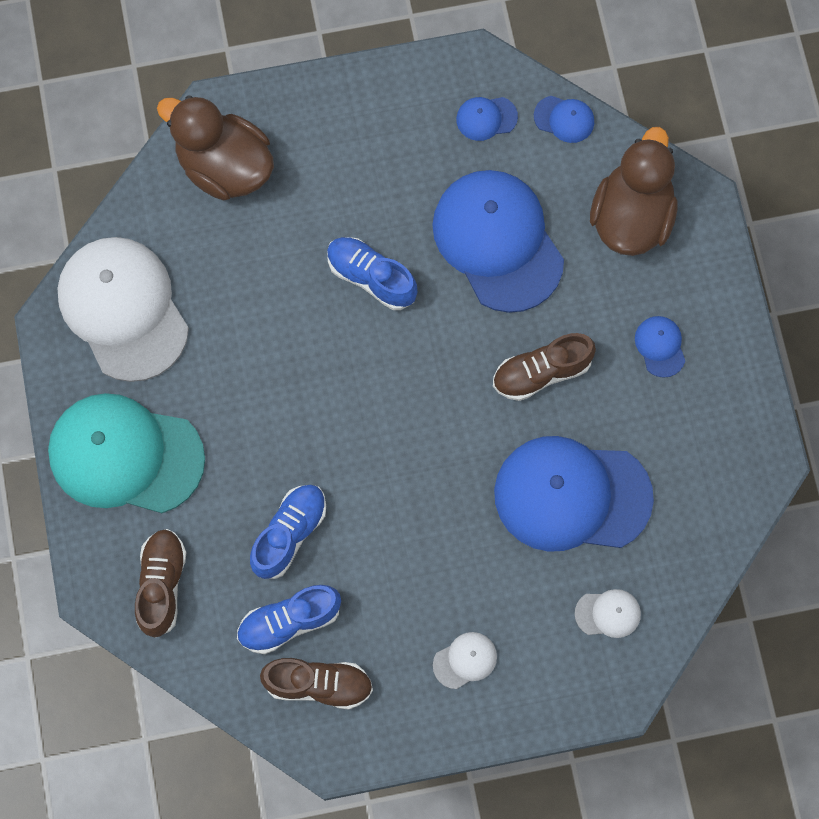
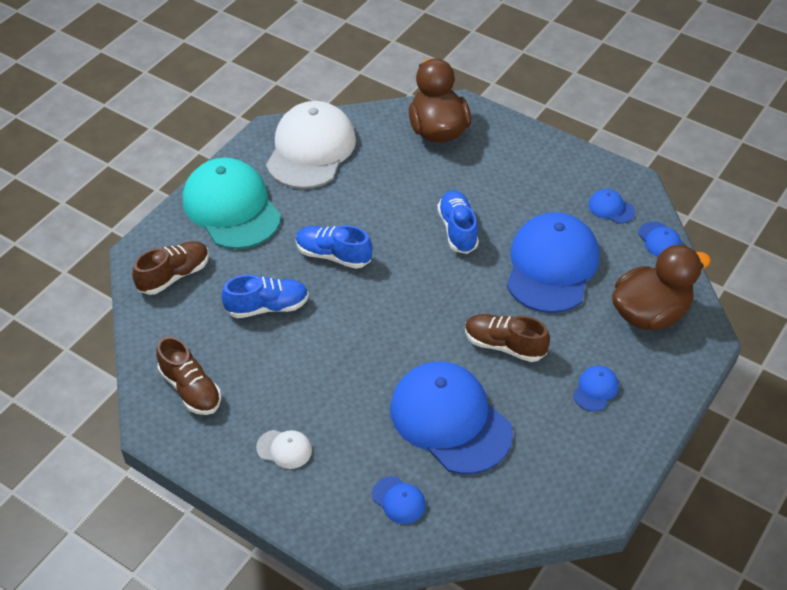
camera: 45 degrees right, 25 degrees down
(289, 621) = (215, 346): blue shoe -> blue shoe (333, 255)
(608, 613) = (399, 500): white cap -> blue cap

